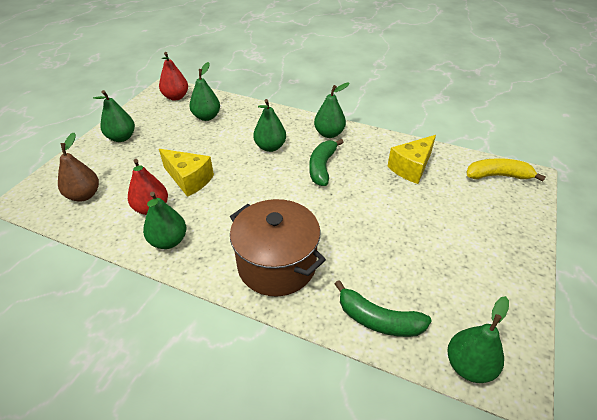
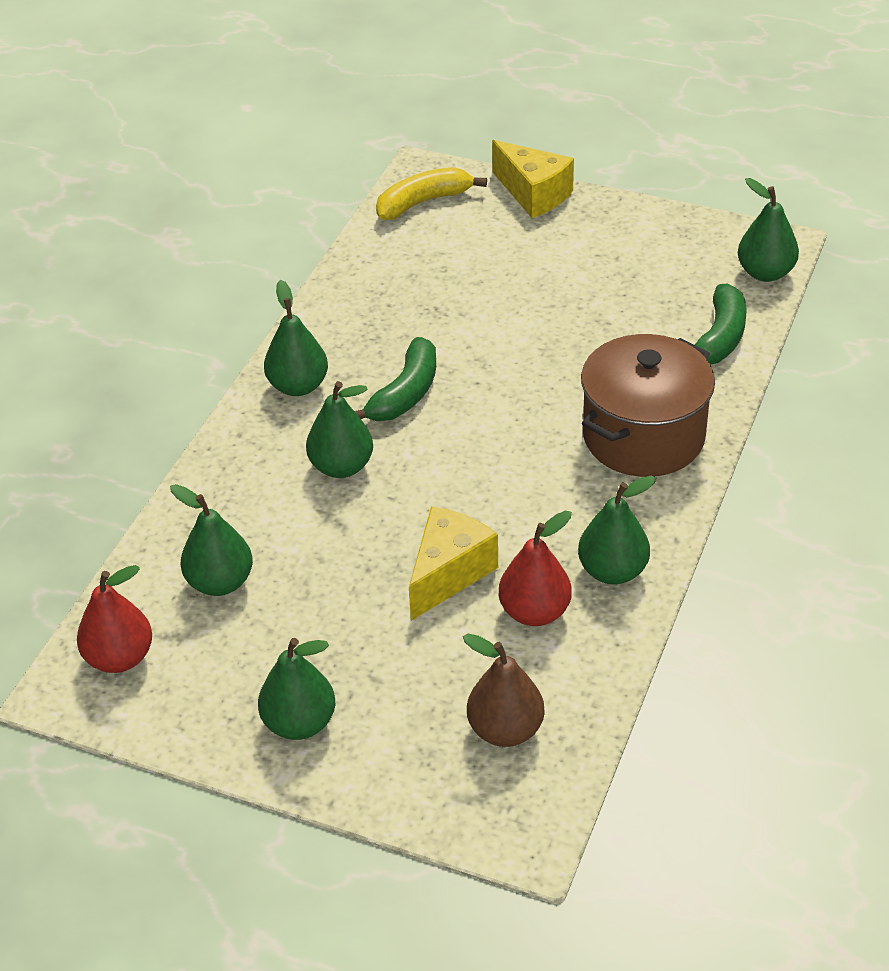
camera: 90 degrees left, 0 degrees up
(322, 167) = (405, 394): green banana -> green banana turned 75 degrees counterclockwise
(411, 168) = (405, 289): yellow cheese -> yellow cheese (533, 194)
(498, 176) = (423, 202): yellow banana -> yellow banana turned 60 degrees clockwise

